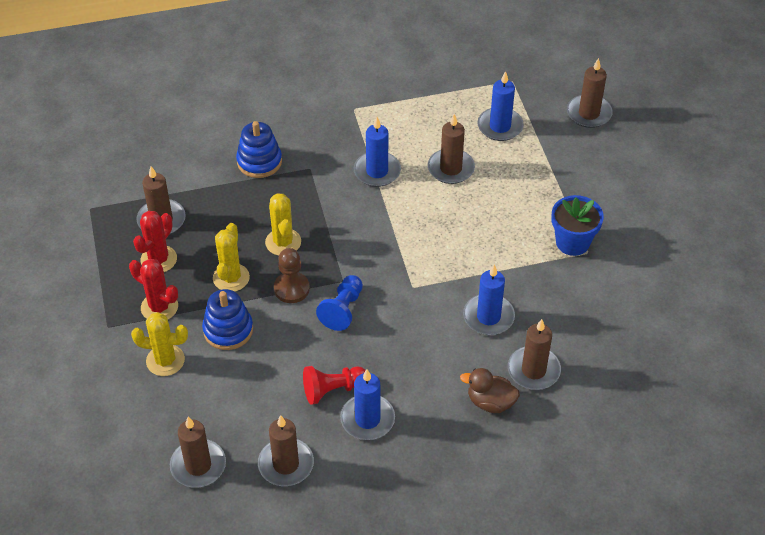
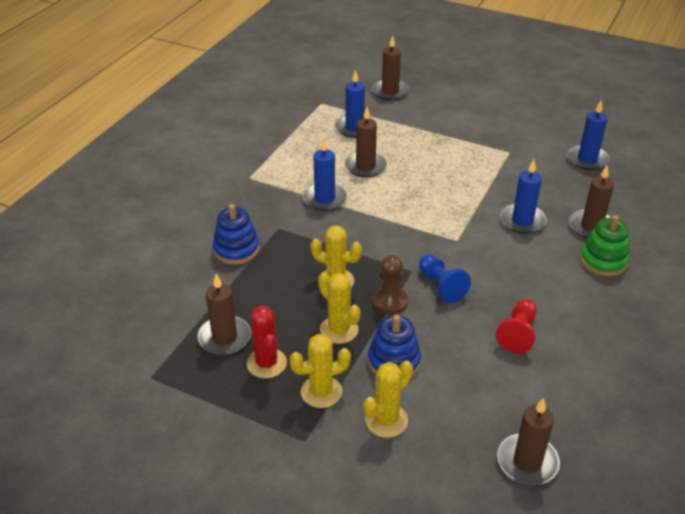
camera: 50 degrees left, 10 degrees down
(159, 307) = (321, 392): red cactus -> yellow cactus
(286, 464) = (572, 403): brown candle -> none
(367, 419) = (565, 330): blue candle -> blue candle (587, 159)
(490, 402) = (603, 261): brown duck -> green stacking toy
(572, 242) = (493, 153): blue flower pot -> none

